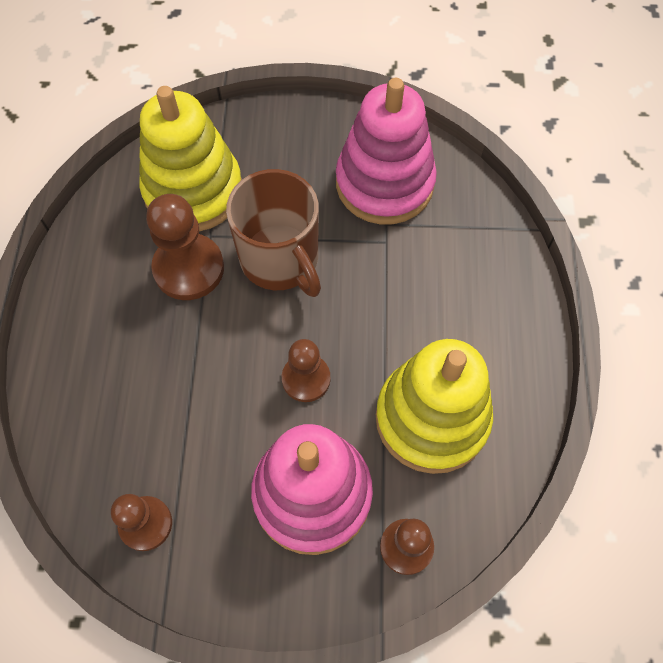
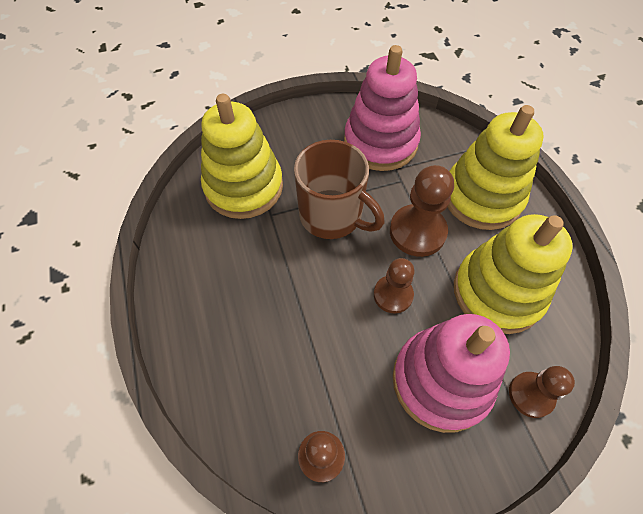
camera: 20 degrees left, 5 degrees down
(189, 268) = (265, 243): brown pawn -> brown pawn (417, 232)
(476, 295) = (482, 197): none -> yellow stacking toy

